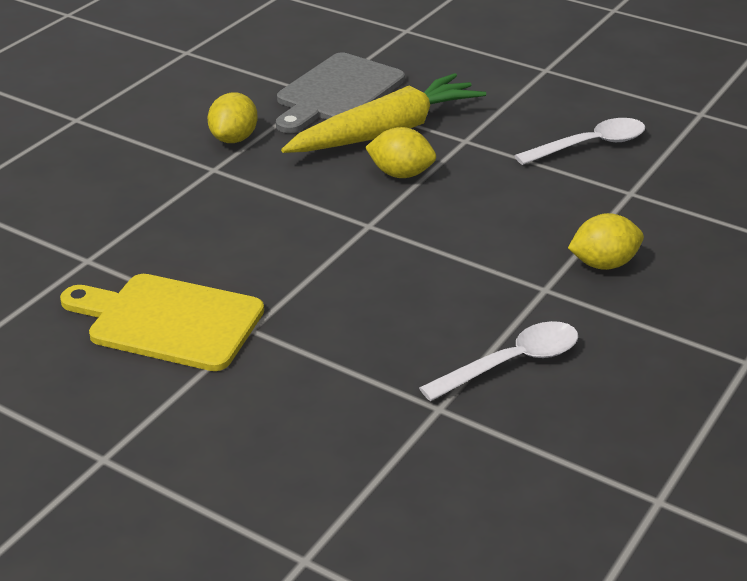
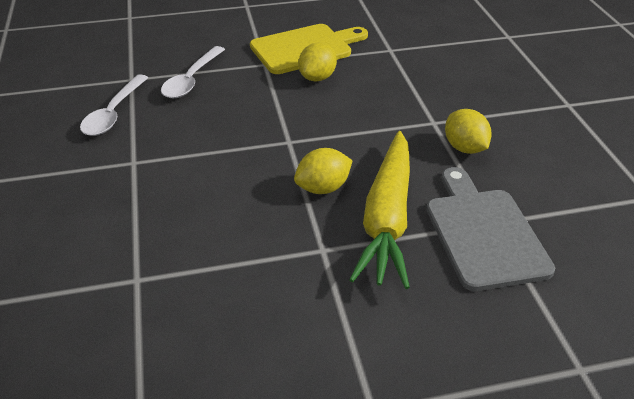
camera: 135 degrees right, 5 degrees up
(590, 145) = (217, 315): white spoon -> white spoon (191, 80)
(603, 264) = (108, 200): yellow lemon -> yellow lemon (317, 77)

